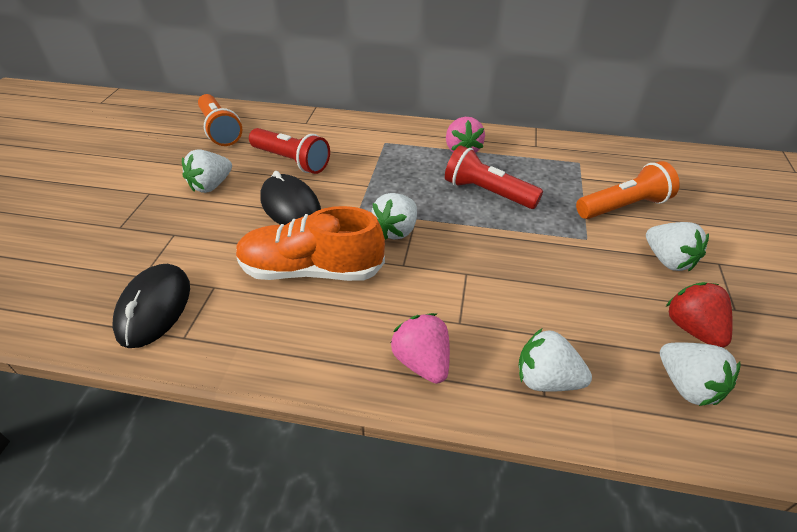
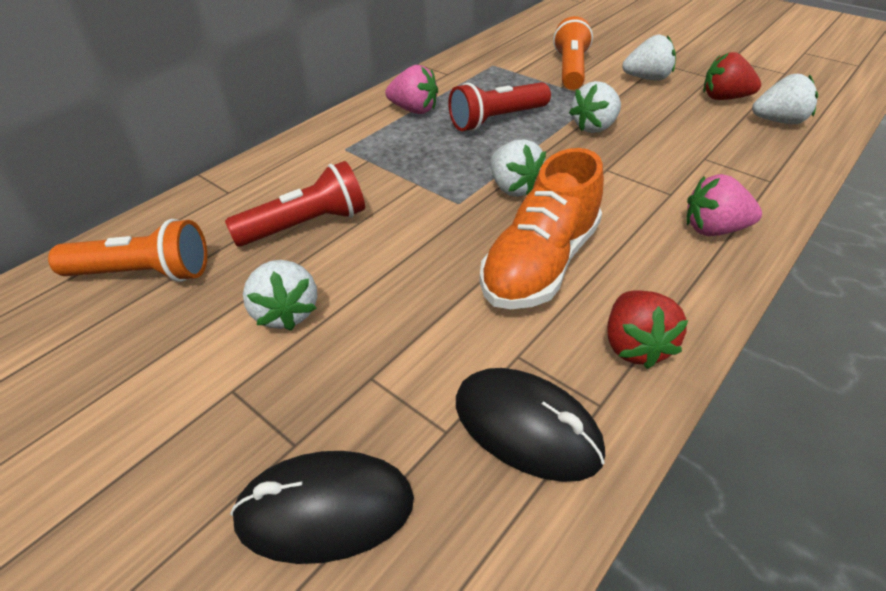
camera: 60 degrees left, 0 degrees up
(246, 341) = (635, 346): none -> red strawberry
(290, 206) = (404, 250): black mouse -> black mouse (325, 509)
(546, 379) = (755, 174): white strawberry -> white strawberry (594, 127)

